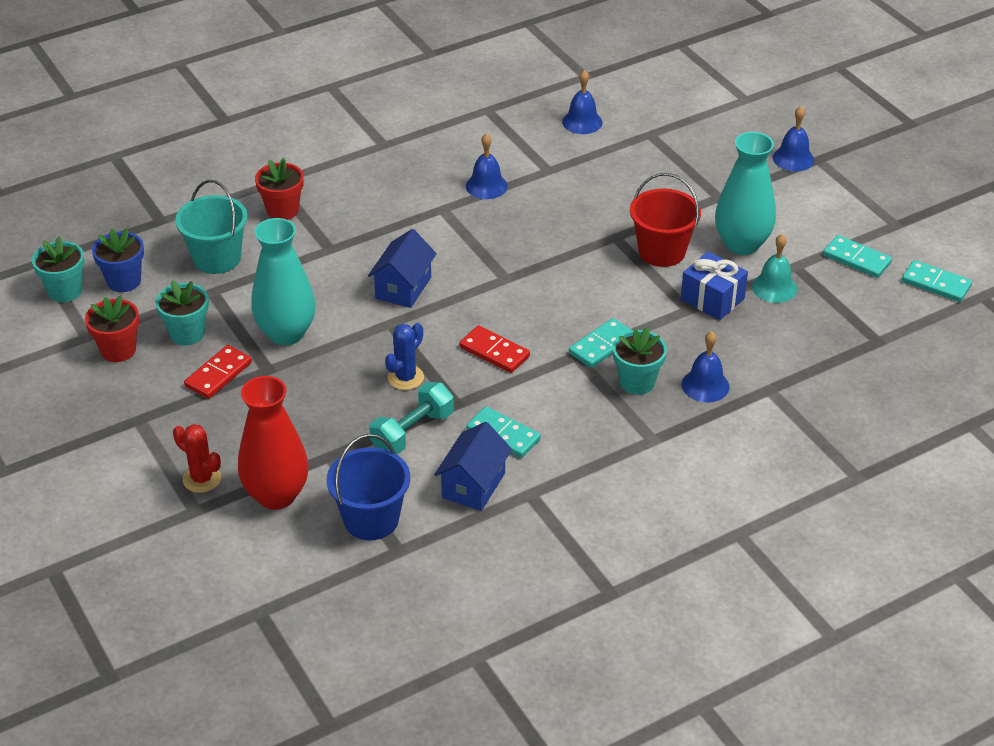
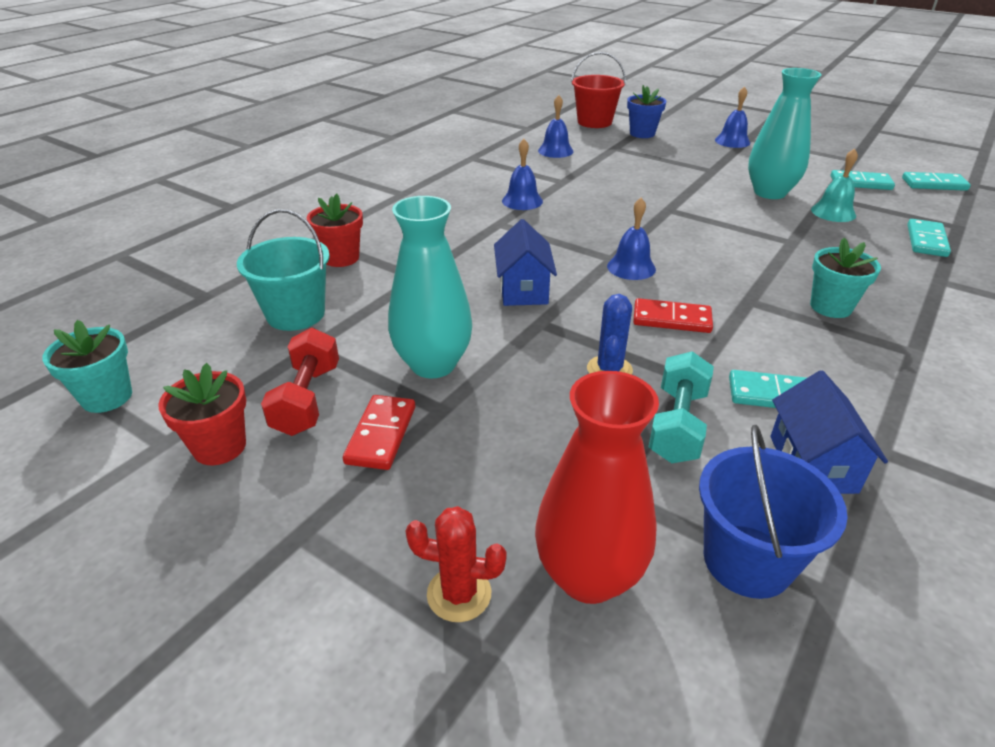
camera: 25 degrees left, 5 degrees down
(124, 281) = (188, 365): blue flower pot -> blue flower pot (642, 133)
(187, 334) = (307, 399): turquoise flower pot -> red dumbbell
(602, 346) = (761, 287): turquoise domino -> turquoise domino (926, 241)
(662, 251) = (717, 210): red bucket -> red bucket (594, 122)
(705, 385) = (888, 292): blue bell -> blue bell (631, 267)
(712, 299) = (800, 231): blue gift -> none

